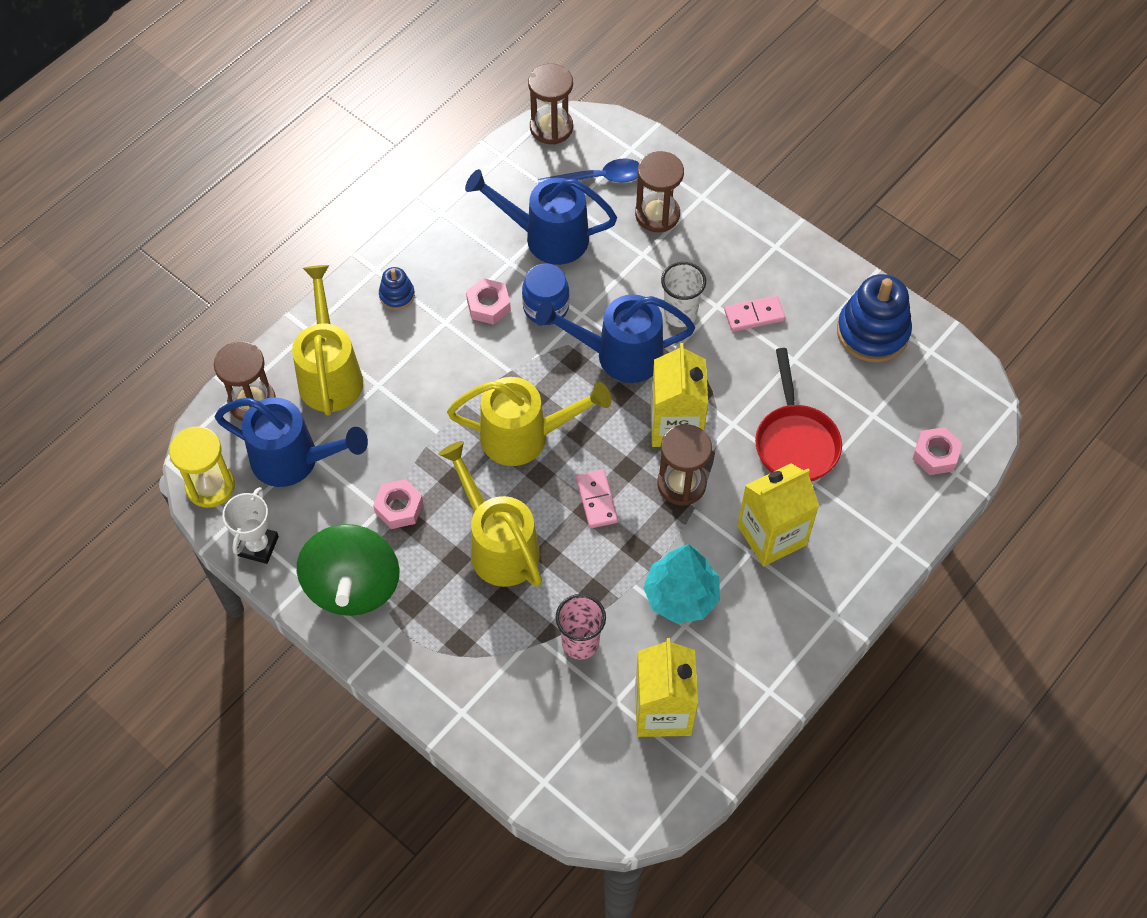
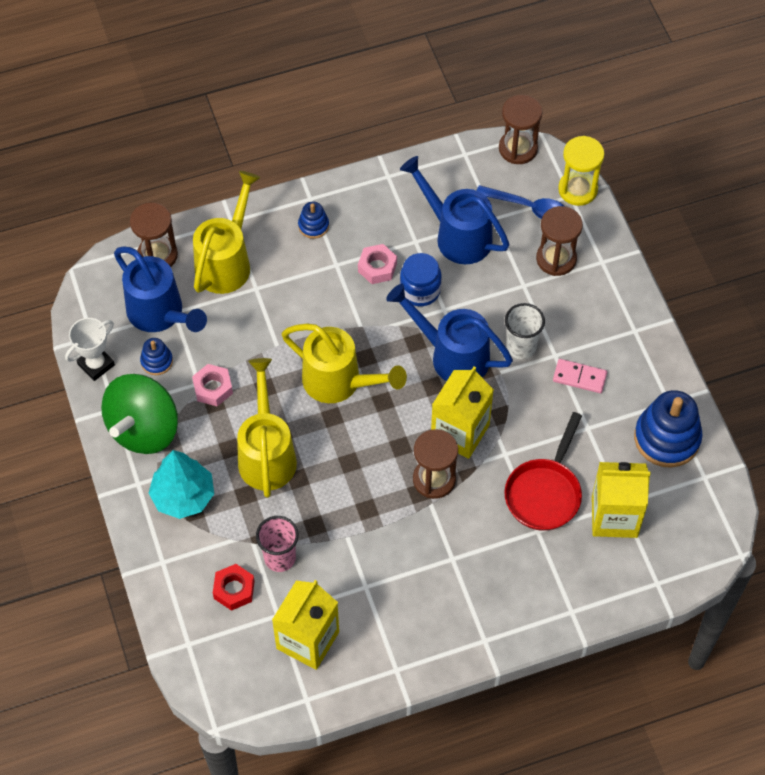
camera: 30 degrees right, 0 degrees up
(210, 486) = (90, 303): yellow hourglass -> yellow hourglass (577, 189)
(321, 510) = (157, 361): none -> blue stacking toy
(555, 700) = (234, 590): none -> red nut
(596, 500) = (361, 458): pink domino -> none
(681, 596) = (377, 564): turquoise tree -> turquoise tree (183, 496)
(772, 535) = (477, 555): yellow carton -> yellow carton (614, 516)
(935, 455) = (650, 561): pink nut -> none

